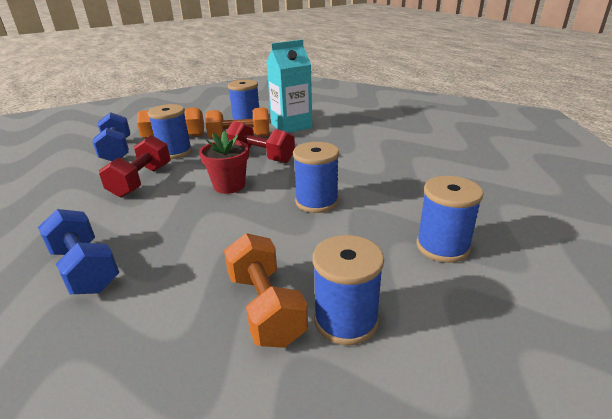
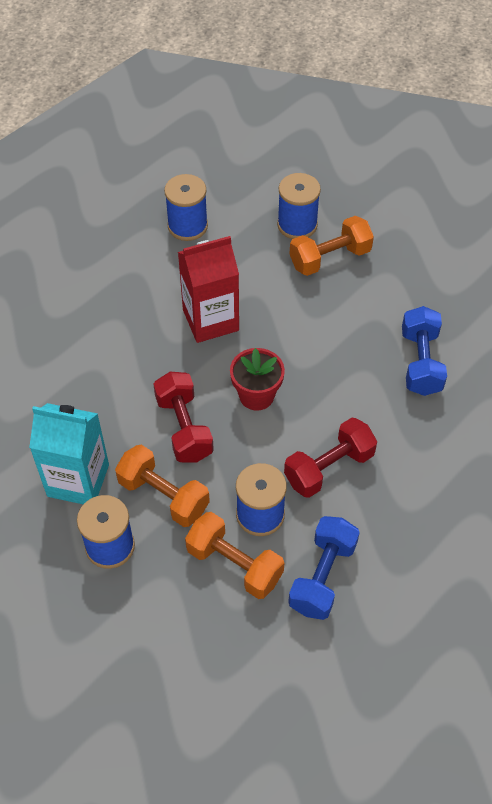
camera: 140 degrees left, 25 degrees up
(265, 307) = (330, 258): orange dumbbell -> orange dumbbell turned 45 degrees clockwise
(316, 202) = (210, 320): blue spool -> red carton

